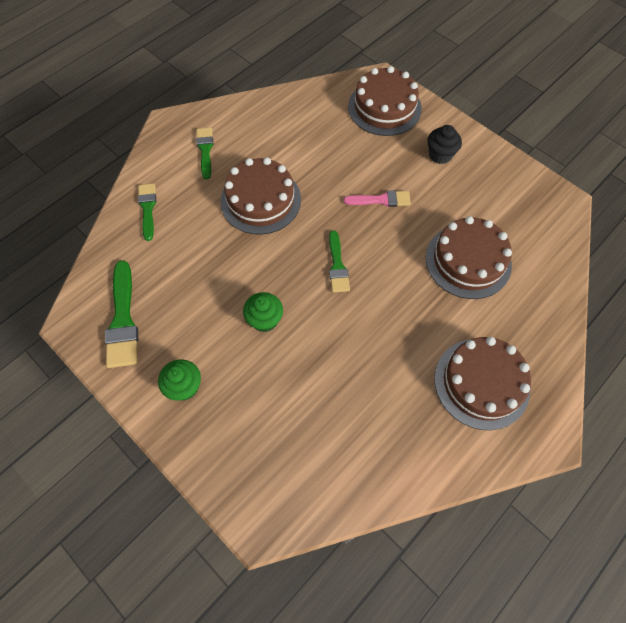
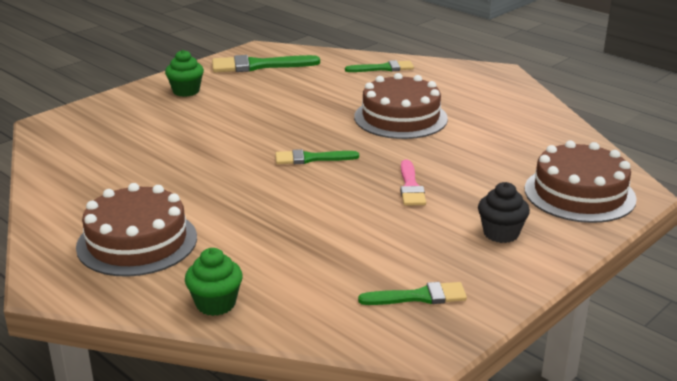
camera: 90 degrees right, 35 degrees down
(205, 150) = (466, 89): green brush -> green brush (419, 297)
(264, 320) = (248, 122): green cupcake -> green cupcake (215, 304)
(468, 261) = (314, 244): brown cake -> none

